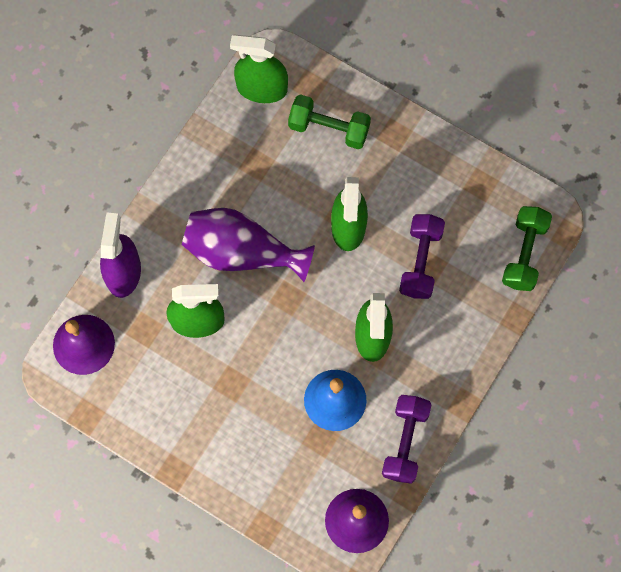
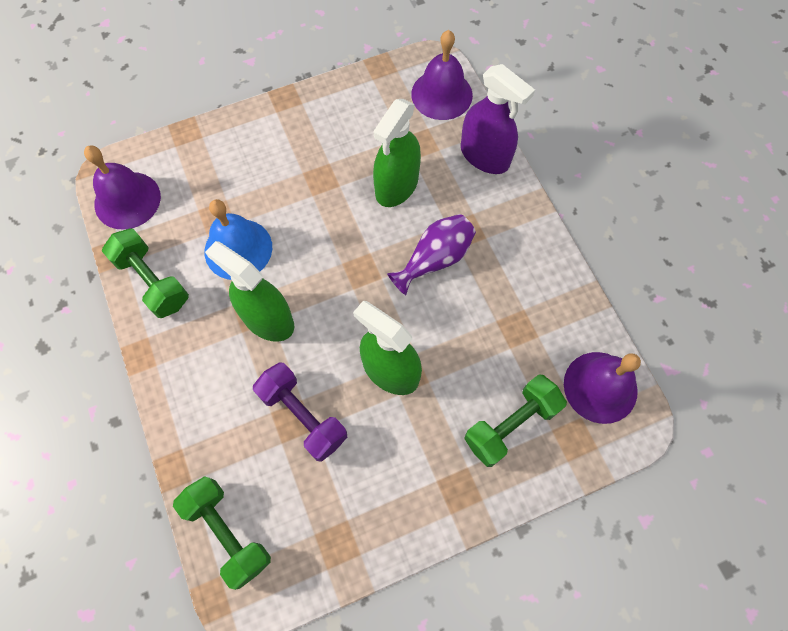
camera: 125 degrees right, 5 degrees down
(241, 252) = (435, 259): purple vase -> purple vase, size x0.65
(262, 88) = (600, 387): green spray bottle -> purple bell
(405, 442) = (153, 281): purple dumbbell -> green dumbbell

